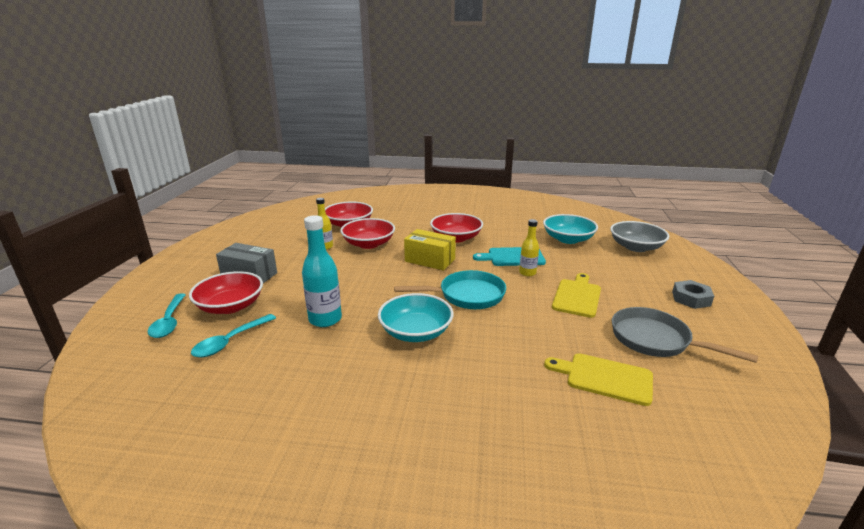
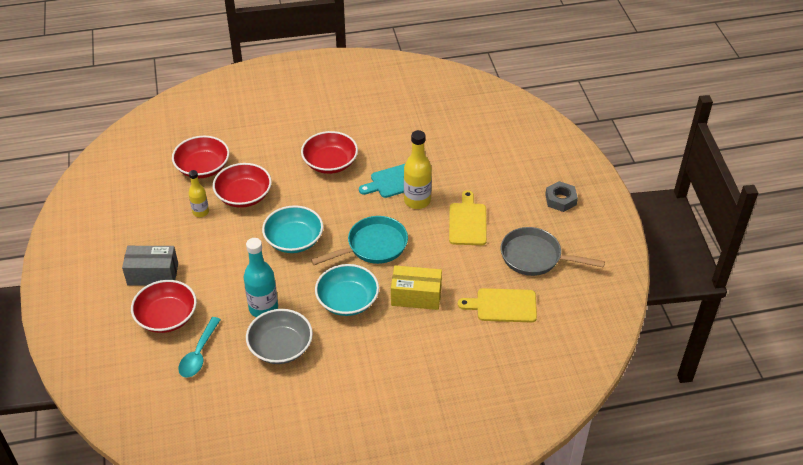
camera: 20 degrees left, 20 degrees up
(169, 321) = (126, 349): turquoise spoon -> none
(430, 260) = (319, 206): yellow box -> yellow box (416, 296)
(527, 273) = (417, 201): yellow bottle -> yellow bottle, size x1.64
(568, 239) = (443, 137): turquoise bowl -> turquoise bowl (294, 240)
(636, 247) = (509, 135): grey bowl -> grey bowl (280, 347)

